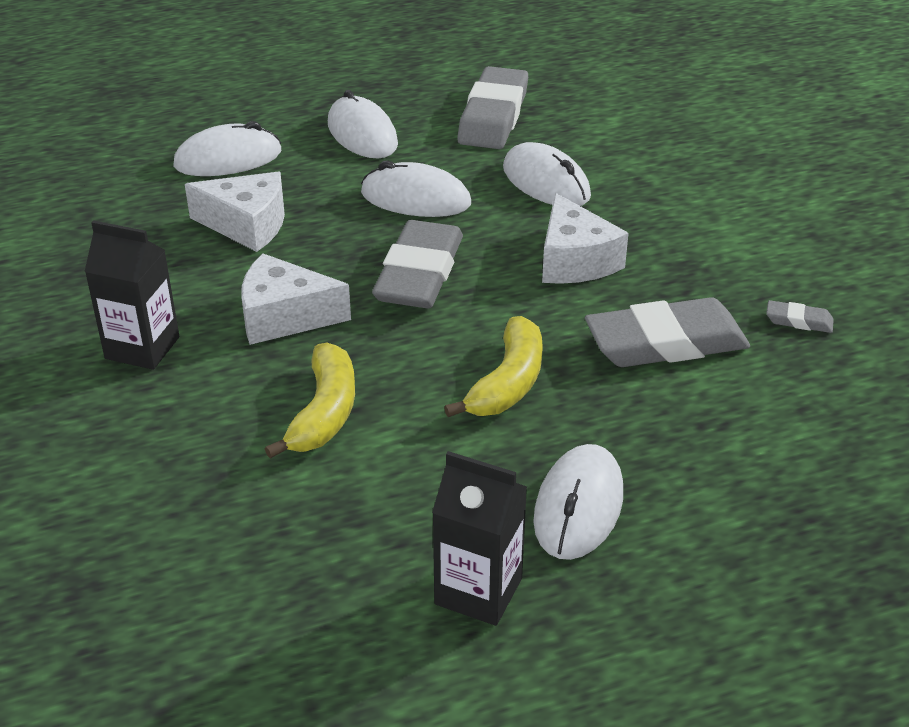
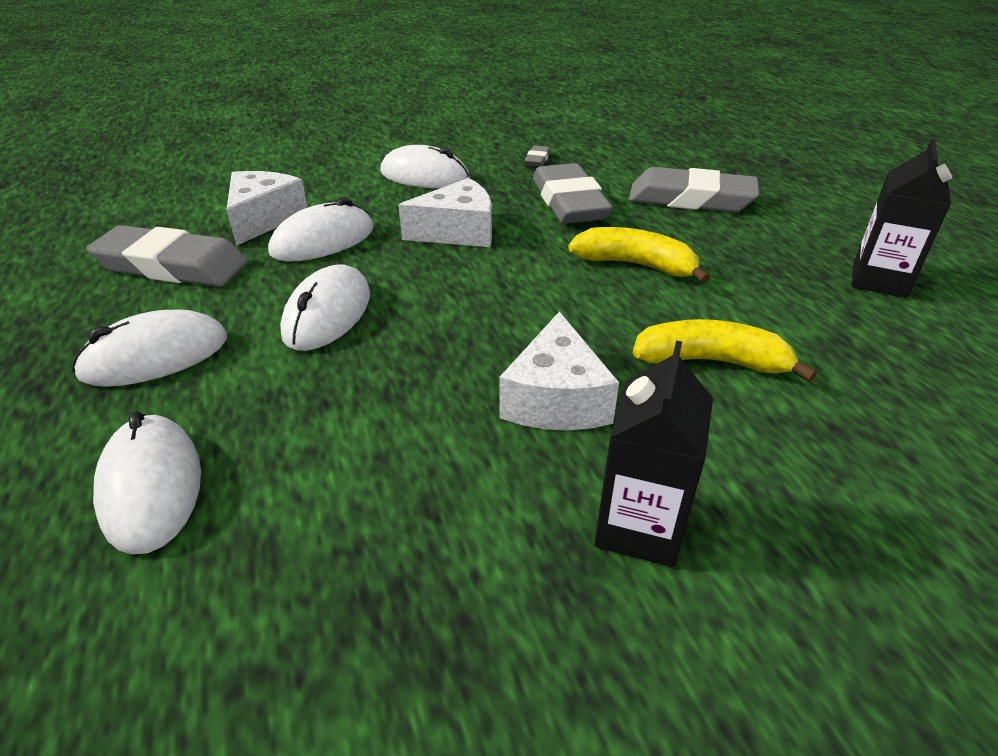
camera: 90 degrees left, 0 degrees up
(247, 225) = (350, 448): white cheese -> white cheese (264, 219)
(419, 273) = (473, 310): grey eraser -> grey eraser (691, 199)
(578, 507) = (767, 241): white mouse -> white mouse (424, 176)

